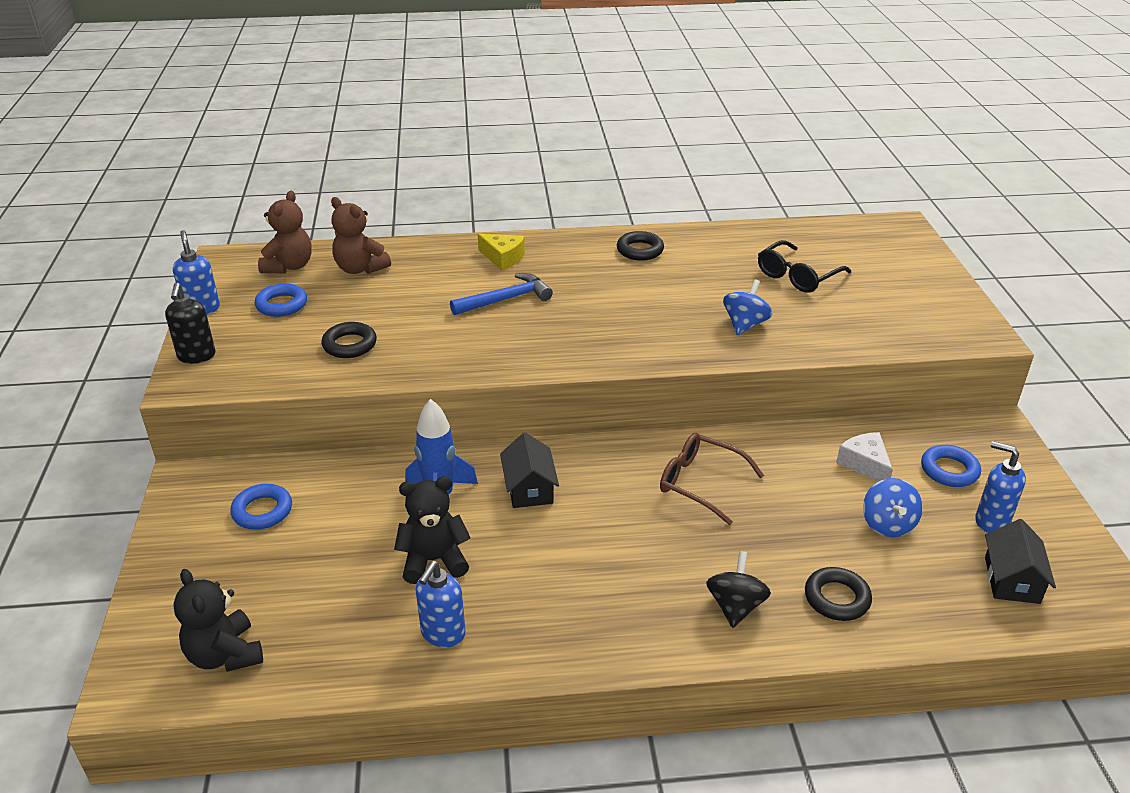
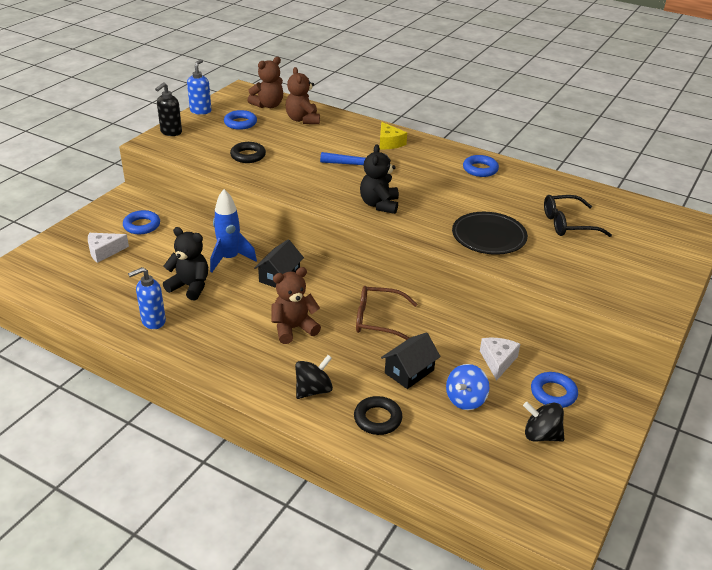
camera: 35 degrees right, 0 degrees up
(225, 655) = (55, 279): black teddy bear -> black teddy bear (379, 205)
(251, 575) = (104, 251): none -> white cheese
(624, 544) = (293, 328): none -> brown teddy bear
(640, 250) = (480, 169): black ring -> blue ring
(700, 483) = (378, 320): brown glasses -> brown glasses turned 60 degrees counterclockwise
(745, 325) = (489, 236): blue spinning top -> black plate
(991, 521) = (541, 435): blue soap dispenser -> black spinning top
(1011, 580) = (507, 473): black house -> black house (409, 371)

